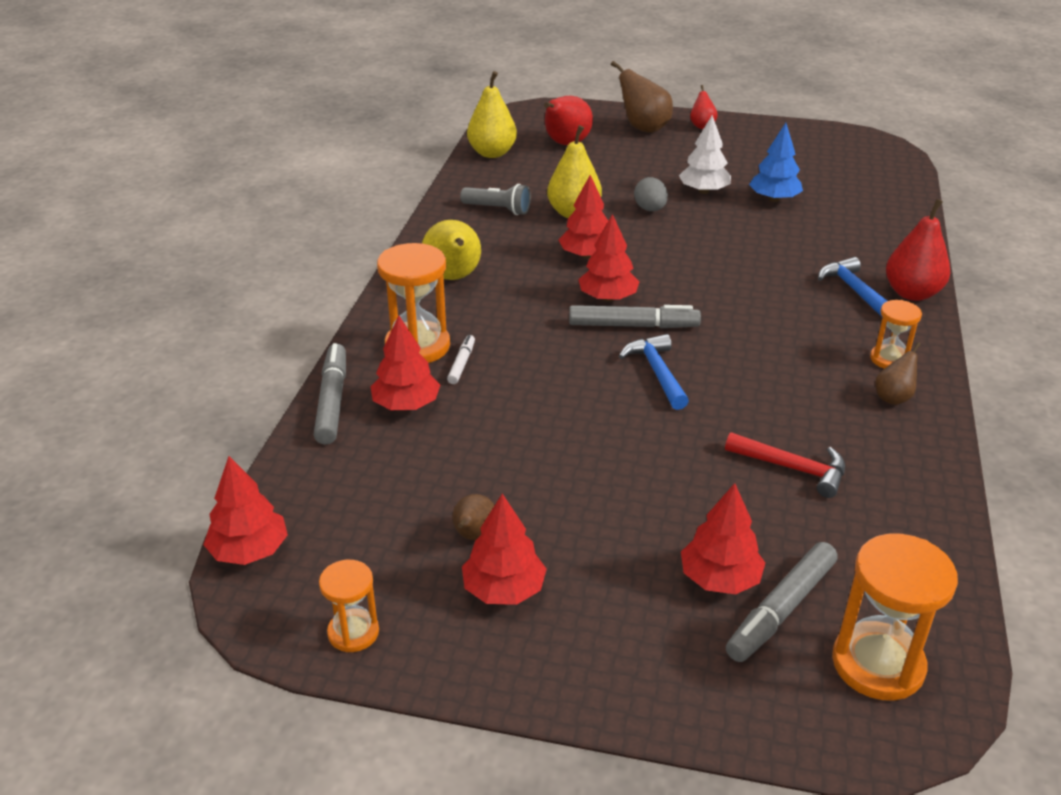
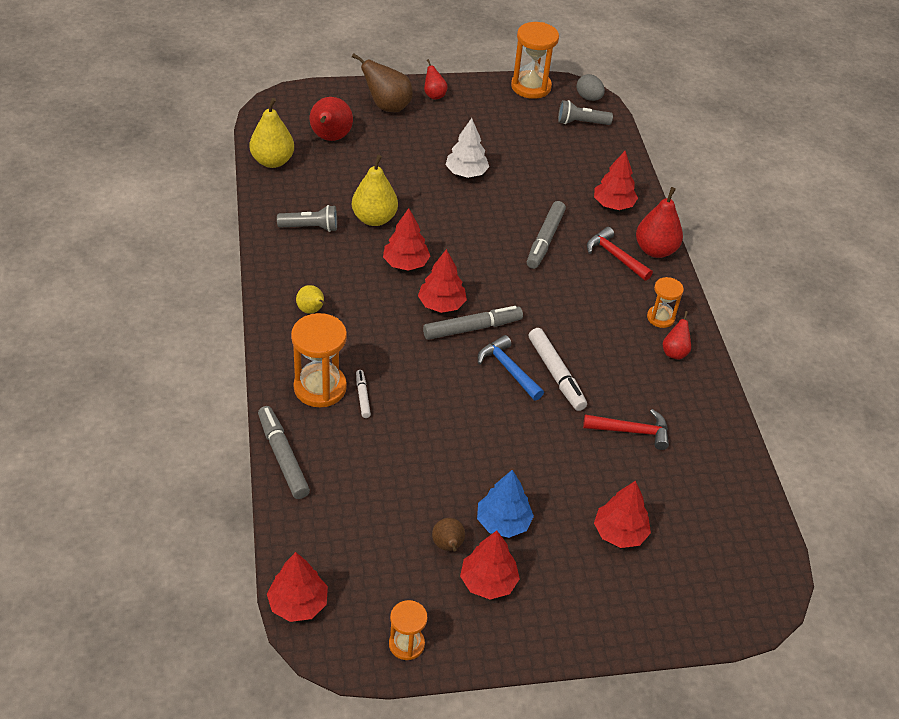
camera: 25 degrees left, 10 degrees up
(406, 405) = (341, 446): red tree -> red tree (613, 204)
(453, 277) = (311, 310): yellow pear -> yellow pear, size x0.57
(650, 209) = (433, 202): grey egg -> grey egg (588, 98)
(717, 388) = (556, 373): none -> white marker
(774, 199) = (523, 171): blue tree -> blue tree (503, 522)
(782, 609) = (665, 544): grey marker -> grey marker (545, 240)
(854, 290) = (615, 256): blue hammer -> red hammer
(867, 169) = (581, 122): none -> grey flashlight
(877, 664) = (733, 567): orange hourglass -> orange hourglass (531, 87)
(893, 397) = (674, 352): brown pear -> red pear

